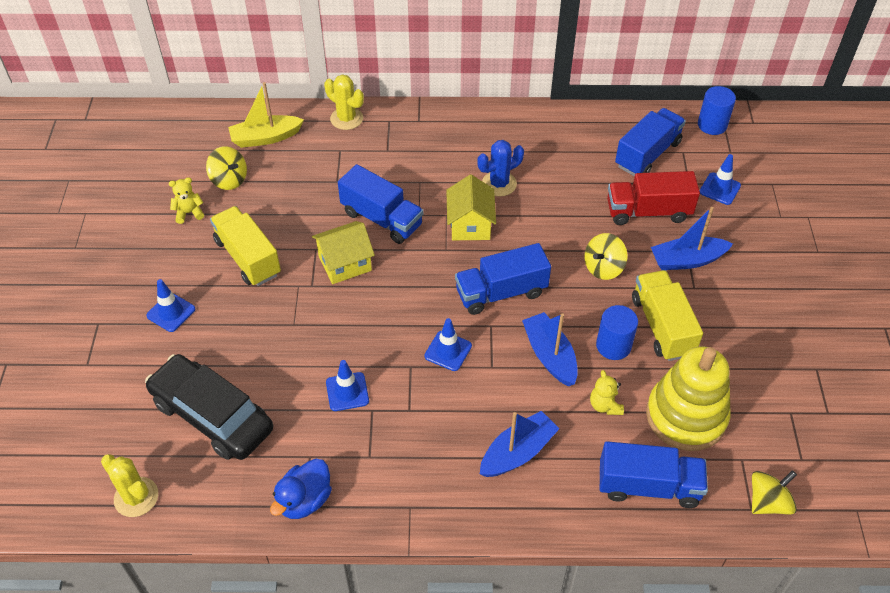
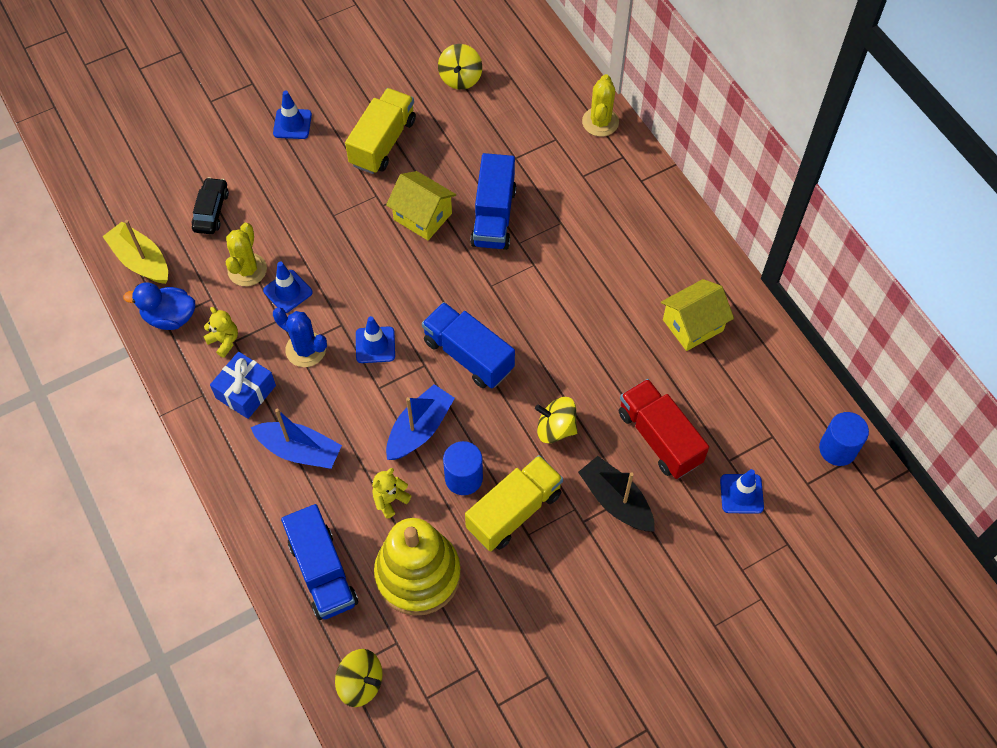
camera: 60 degrees right, 10 degrees up
(136, 497) = (114, 205): yellow cactus -> yellow cactus (247, 270)
(189, 213) = (403, 72): yellow teddy bear -> yellow teddy bear (224, 341)
(212, 415) = (211, 211): black car -> black car, size x0.50
(265, 138) = (529, 75): yellow boat -> yellow boat (141, 260)
(430, 469) = (246, 392): none -> blue gift
(470, 224) = (535, 290): yellow house -> yellow house (693, 325)
(499, 184) = (604, 289): blue cactus -> blue cactus (305, 349)
(647, 154) = (743, 403): blue truck -> none
(687, 260) = (616, 501): blue boat -> black boat

